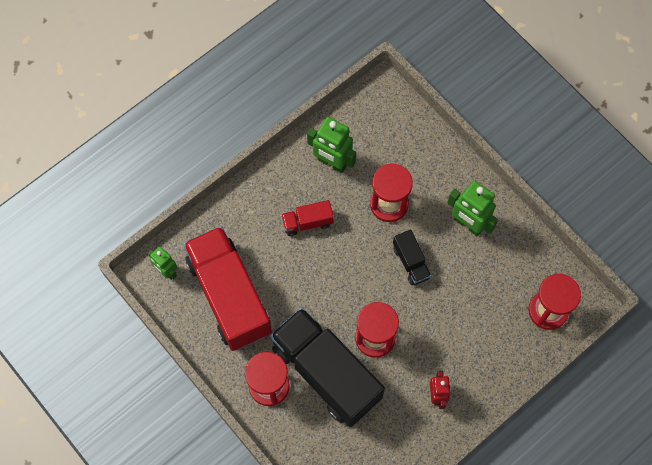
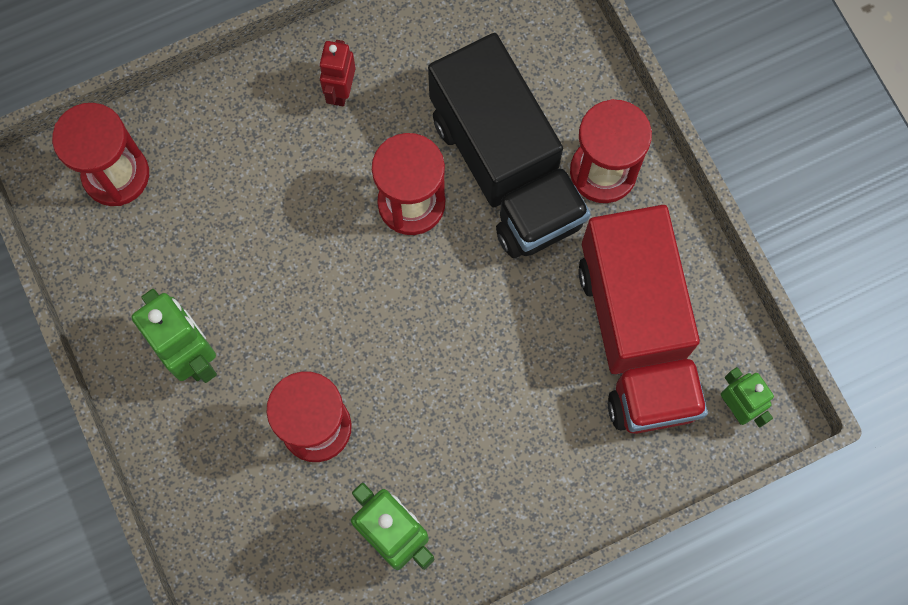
camera: 165 degrees left, 5 degrees up
(307, 222) = (469, 432): red truck -> none
(411, 262) = (312, 313): black truck -> none

